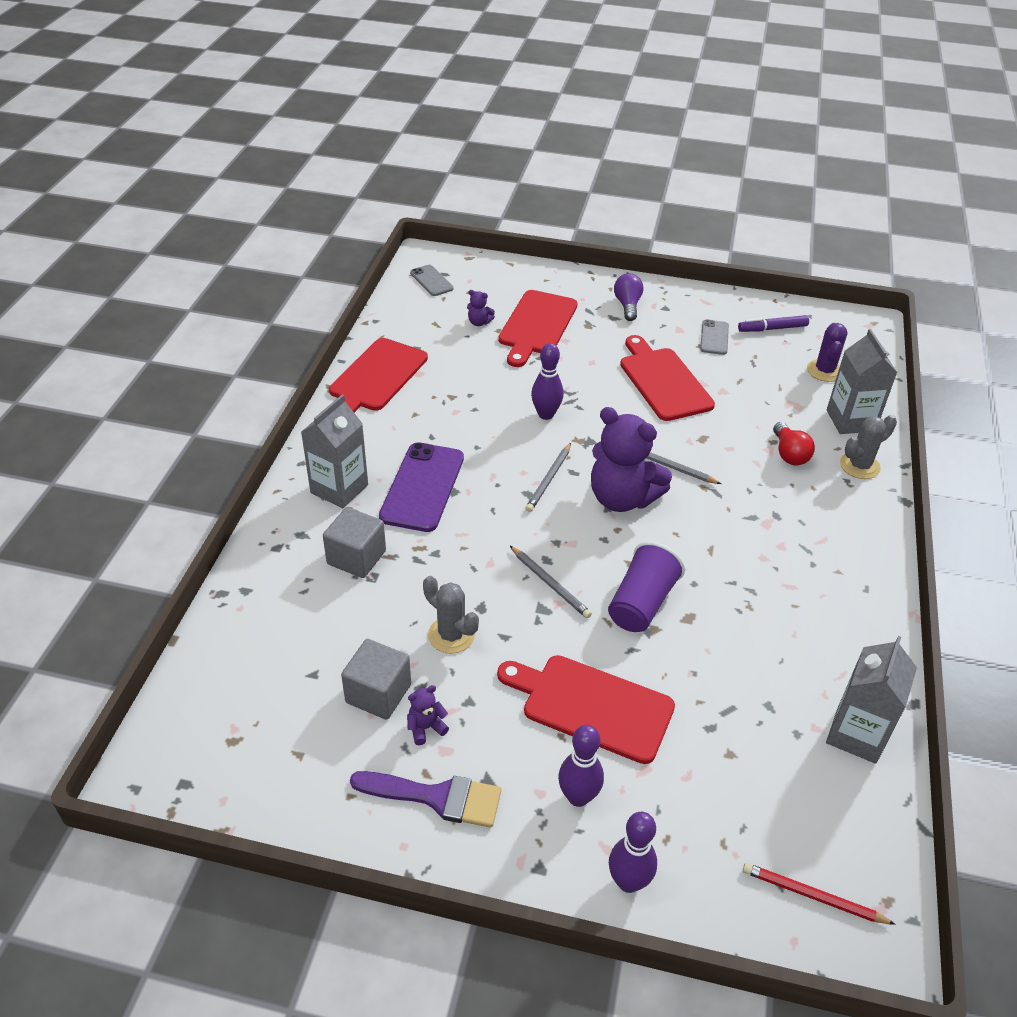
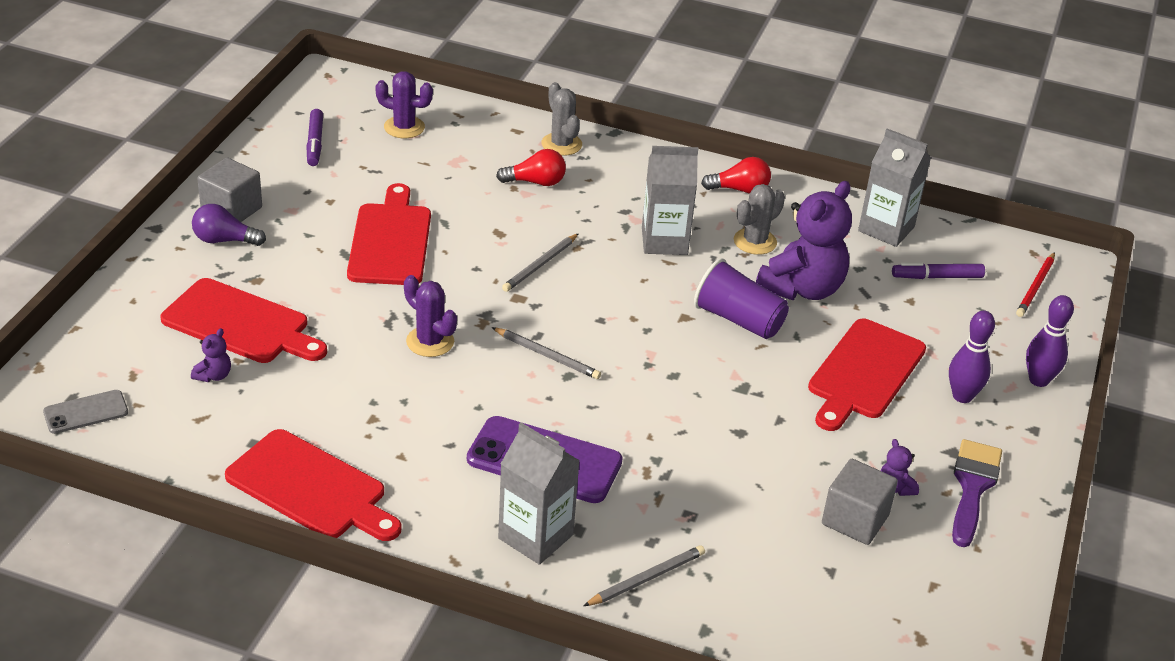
camera: 85 degrees left, 5 degrees down
(356, 557) = (658, 526): grey cube -> grey cube (231, 210)
(451, 635) = (777, 458): grey cactus -> grey cactus (755, 242)
(546, 414) = (430, 342): purple bowling pin -> purple cactus
(550, 584) = (708, 377): grey pencil -> grey pencil (646, 578)
(622, 498) = (586, 306): purple teddy bear -> purple teddy bear (802, 288)
(663, 381) = (390, 241): red cutting board -> red cutting board turned 105 degrees clockwise
(714, 337) = (318, 187): grey phone -> none
(785, 783) = (937, 277): none -> purple marker
(850, 420) = (491, 132): grey carton -> grey carton (664, 241)
(860, 600) = (740, 189): none -> red light bulb

